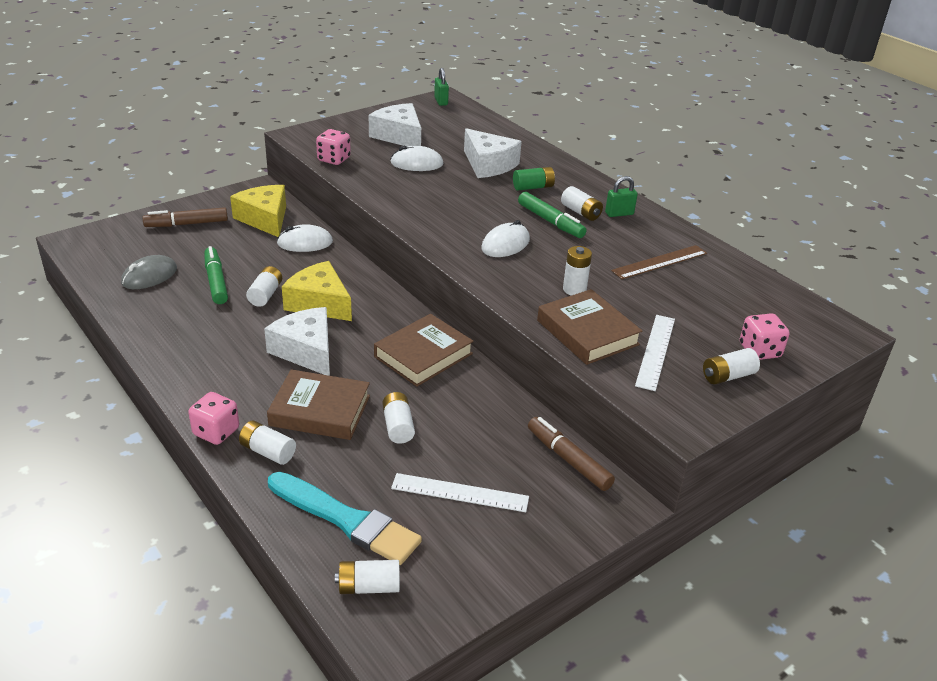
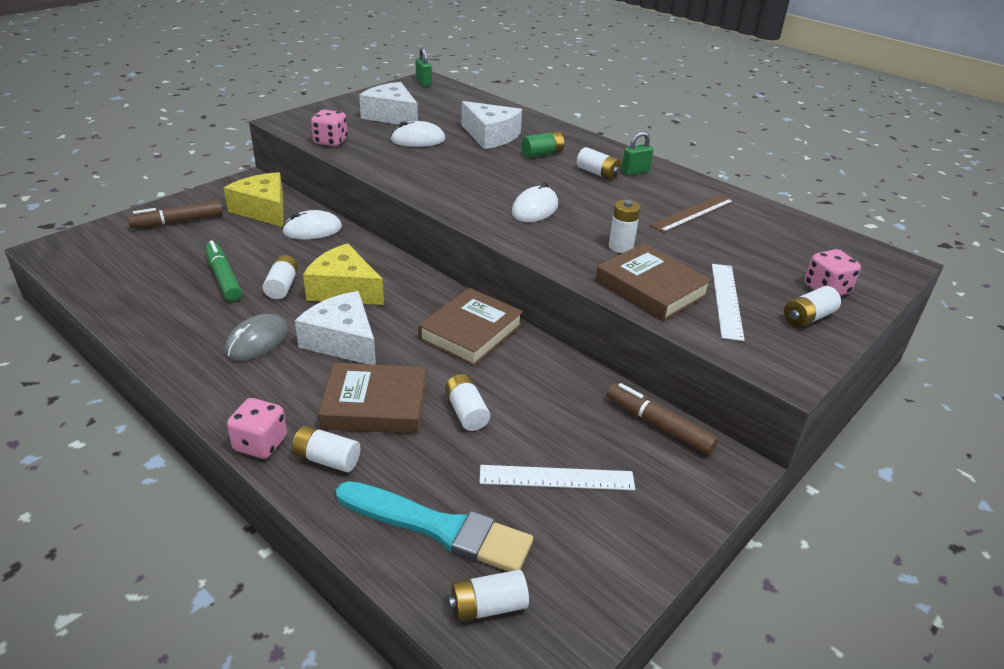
camera: 10 degrees left, 0 degrees up
(149, 276) = (146, 279): grey mouse -> grey mouse (257, 341)
(550, 221) = (571, 184): green marker -> none

